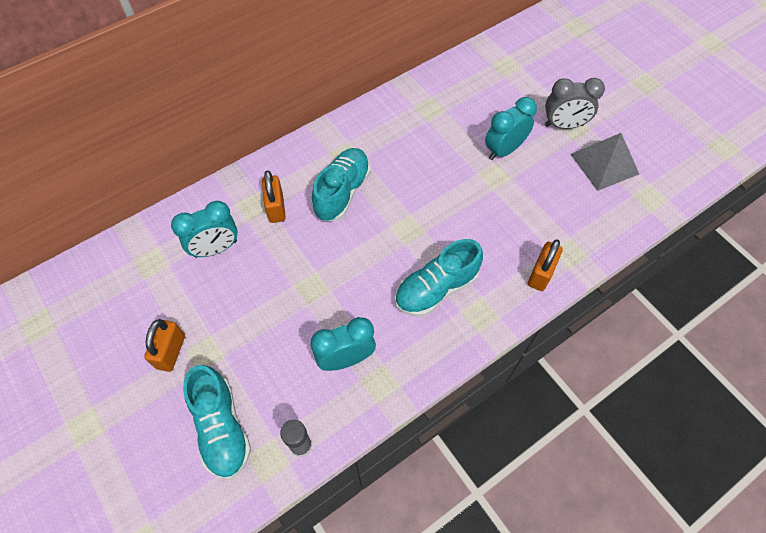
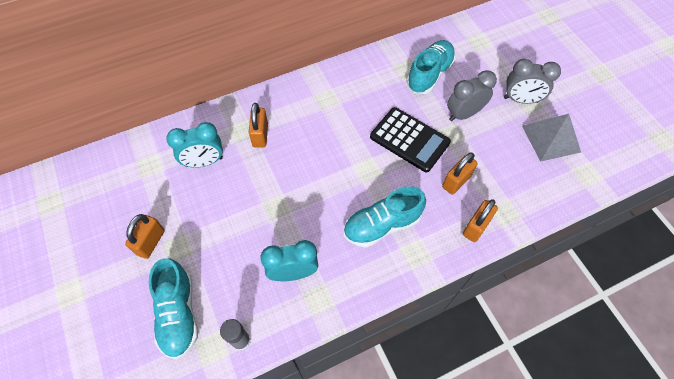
camera: 10 degrees right, 0 degrees up
(342, 192) = (318, 130): turquoise shoe -> turquoise shoe (429, 74)
(449, 188) = (409, 140): none -> black calculator
(504, 150) = (463, 114): turquoise clock -> grey clock
(510, 227) = (456, 181): none -> orange padlock

